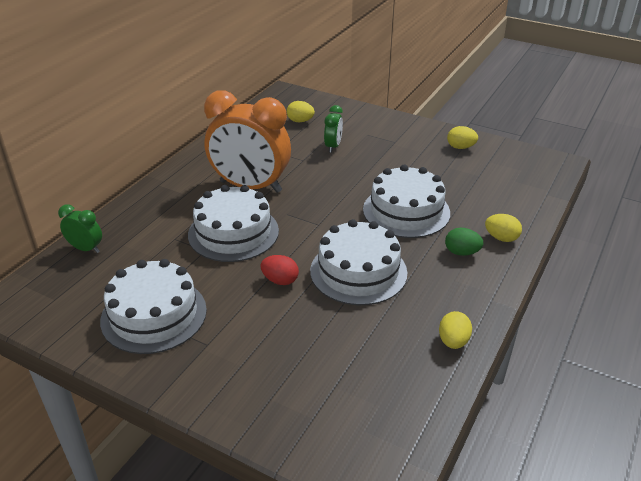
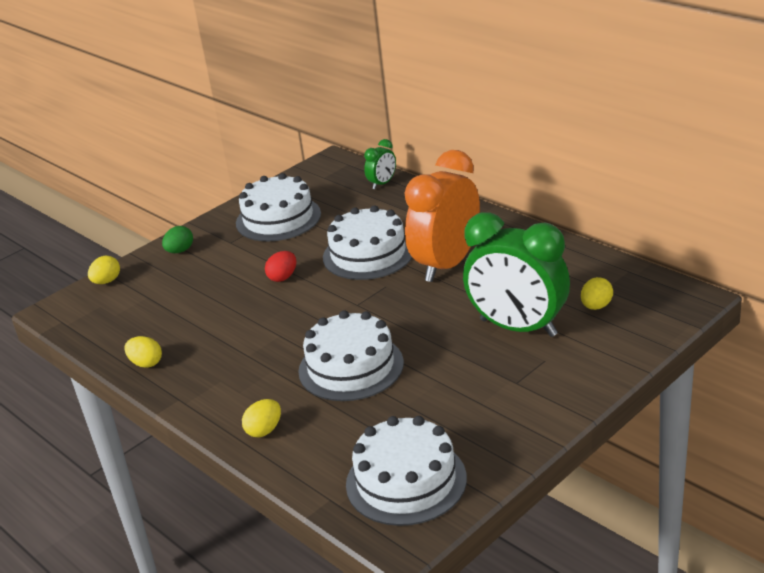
camera: 110 degrees right, 5 degrees down
(333, 146) = (518, 328): green clock -> green clock, size x2.26
(358, 271) = (269, 322): white cake -> white cake (406, 481)
(460, 147) = (480, 443): yellow egg -> yellow egg (107, 281)
(461, 252) = (257, 394): green egg -> green egg (180, 251)

